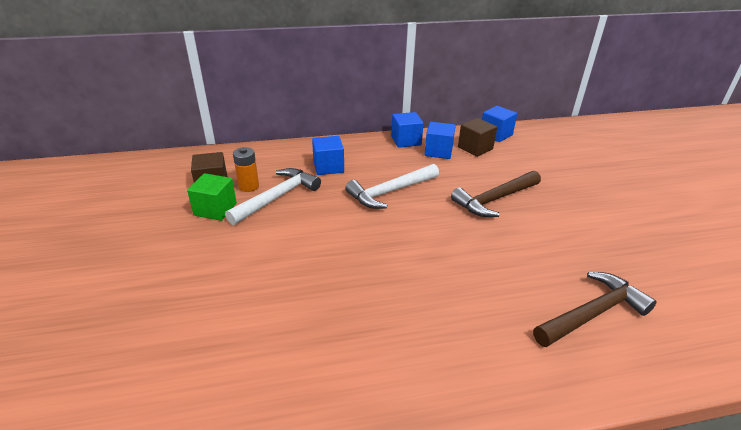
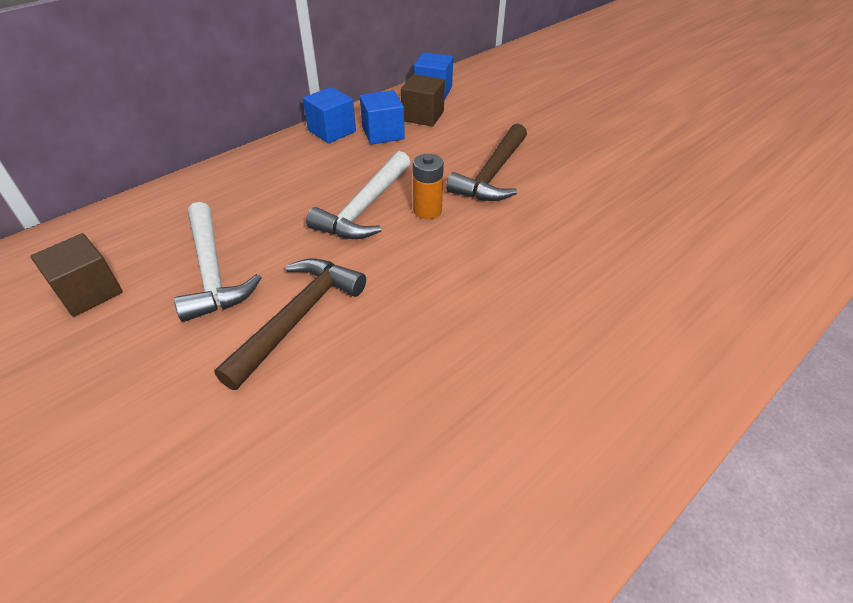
camera: 30 degrees left, 10 degrees up
(215, 209) = (125, 328): green cube -> none
(249, 186) = (153, 272): orange battery -> orange battery (427, 211)
(277, 197) = (212, 272): white hammer -> white hammer turned 150 degrees clockwise
(328, 167) = (254, 201): blue cube -> none
(592, 313) = (681, 269): brown hammer -> brown hammer (298, 317)

